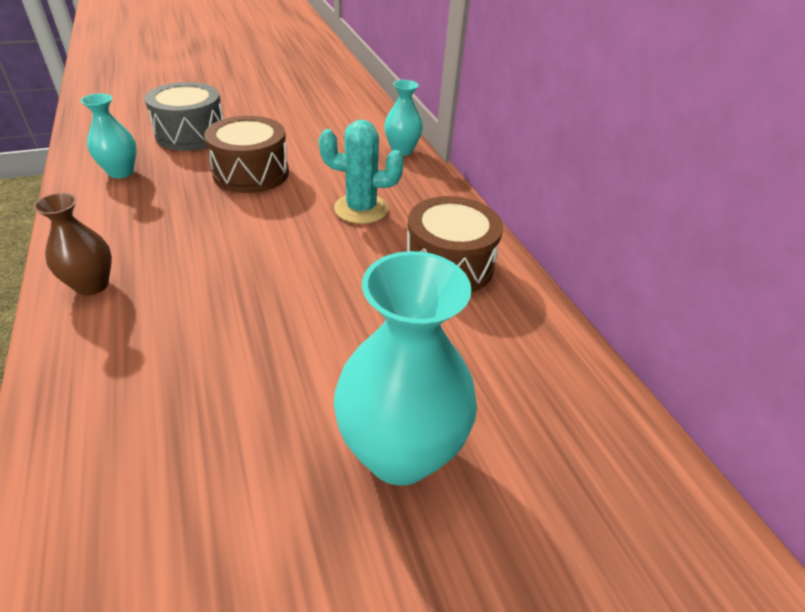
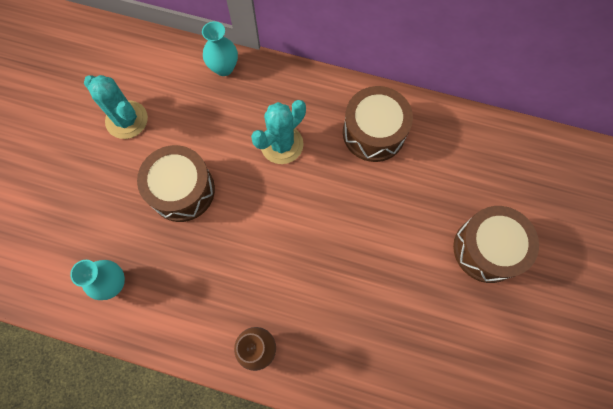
camera: 50 degrees left, 30 degrees up
(191, 134) = (83, 206): grey drum -> none
(294, 126) = (126, 120): none -> turquoise cactus
(400, 453) = (487, 249): turquoise vase -> brown drum

